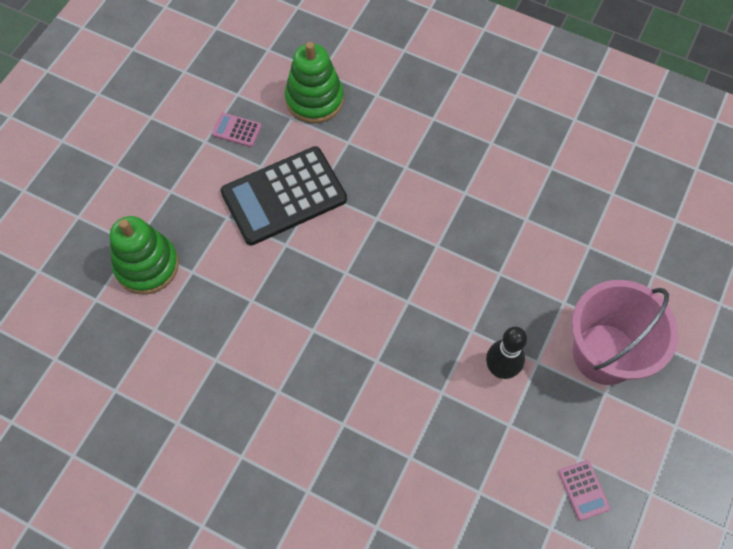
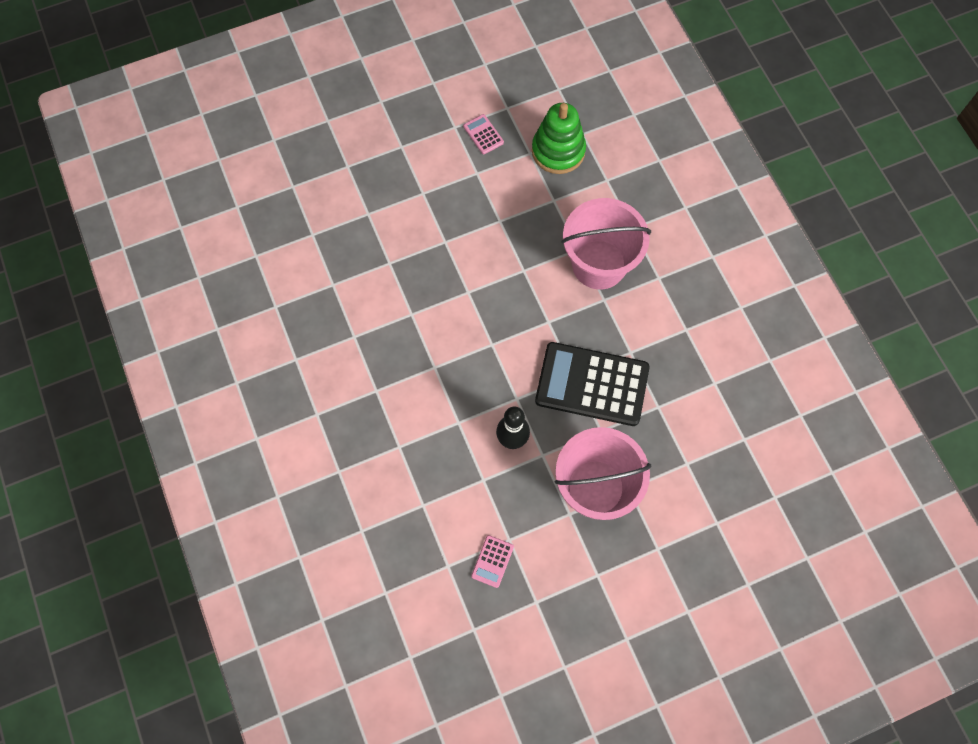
camera: 40 degrees right, 5 degrees up
(147, 266) = (343, 187): green stacking toy -> none
(284, 196) = (474, 206): black calculator -> black calculator (592, 384)
(434, 167) = (599, 264): none -> pink bucket

